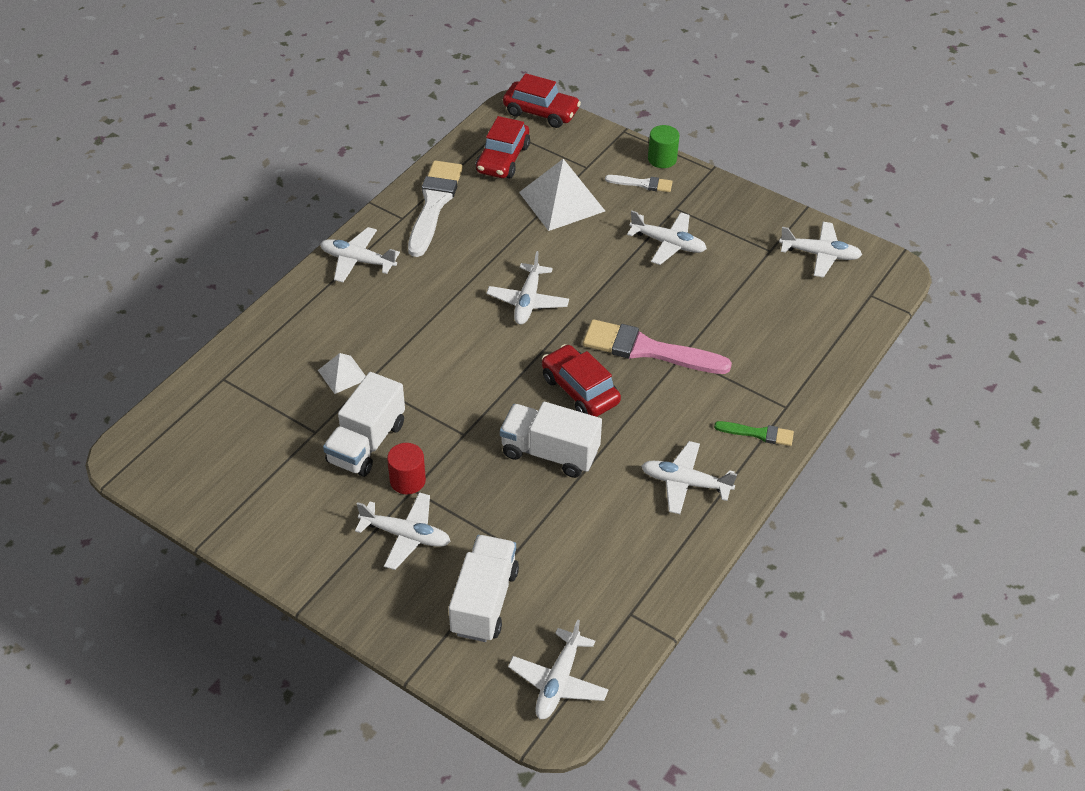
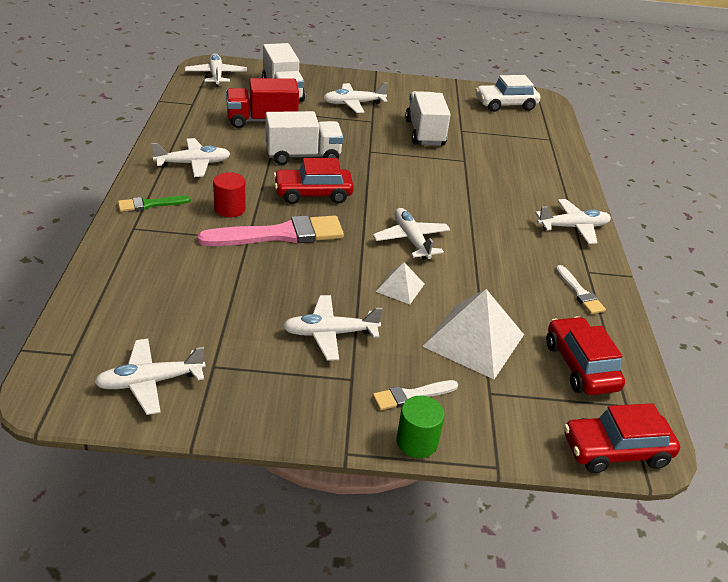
camera: 145 degrees right, 10 degrees down
(197, 461) = (505, 105): none -> white car
(342, 374) = (484, 159): white pyramid -> white pyramid (400, 287)
(407, 480) = (379, 123): red cylinder -> red cylinder (229, 209)
(434, 204) = (580, 293): white brush -> white brush, size x0.50
(557, 539) = (262, 121): none -> red truck
(580, 390) = (313, 194): red car -> red car turned 150 degrees clockwise

